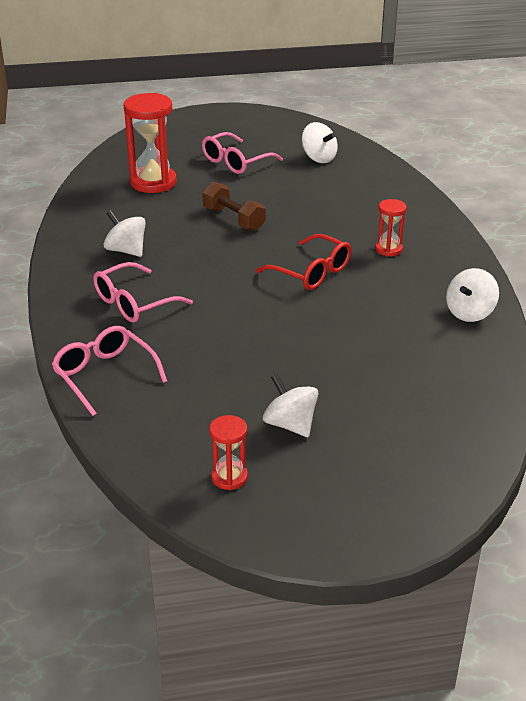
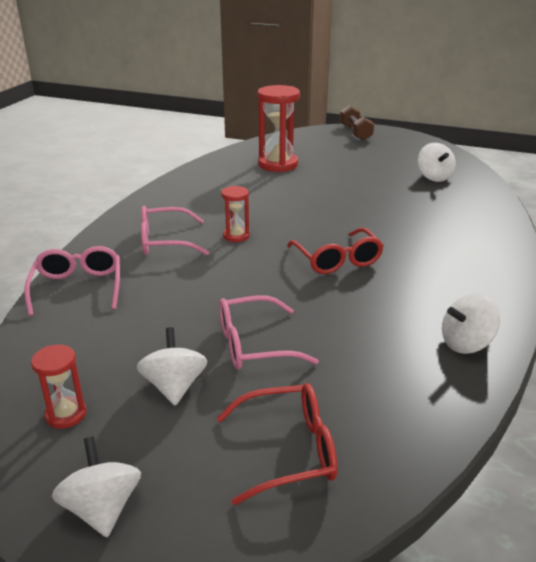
camera: 30 degrees right, 5 degrees down
(126, 250) = (203, 204): white spinning top -> white spinning top (102, 508)
(233, 219) = (313, 203): brown dumbbell -> brown dumbbell (355, 133)
(236, 162) = (359, 165): pink glasses -> pink glasses (254, 344)
(388, 249) = (431, 261): red hourglass -> red hourglass (236, 236)
(417, 435) = (288, 450): none -> red glasses

